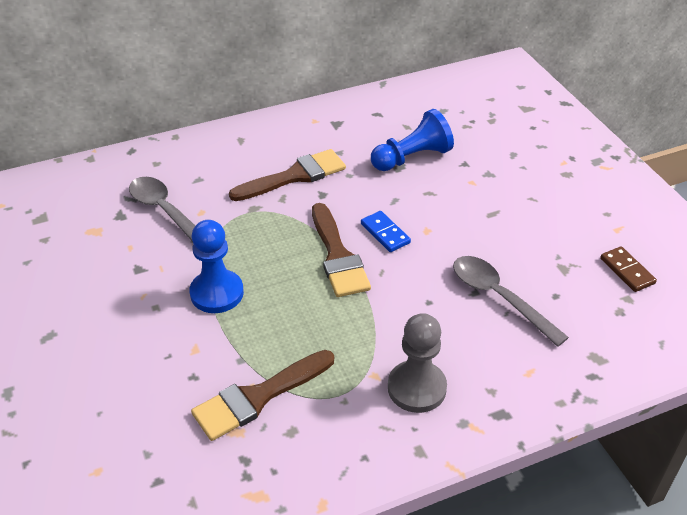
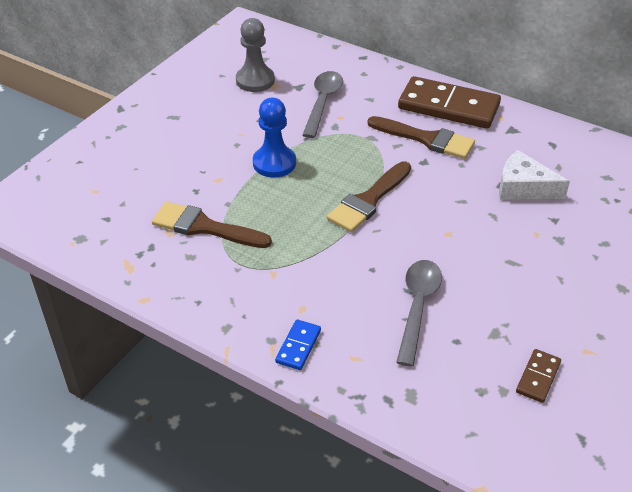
camera: 55 degrees right, 0 degrees up
(266, 140) = (448, 107): none -> brown domino
(385, 233) = (419, 213): blue domino -> blue domino (298, 346)
(412, 157) = (523, 187): blue pawn -> white cheese
(416, 388) = (281, 300): grey pawn -> grey pawn (255, 80)

